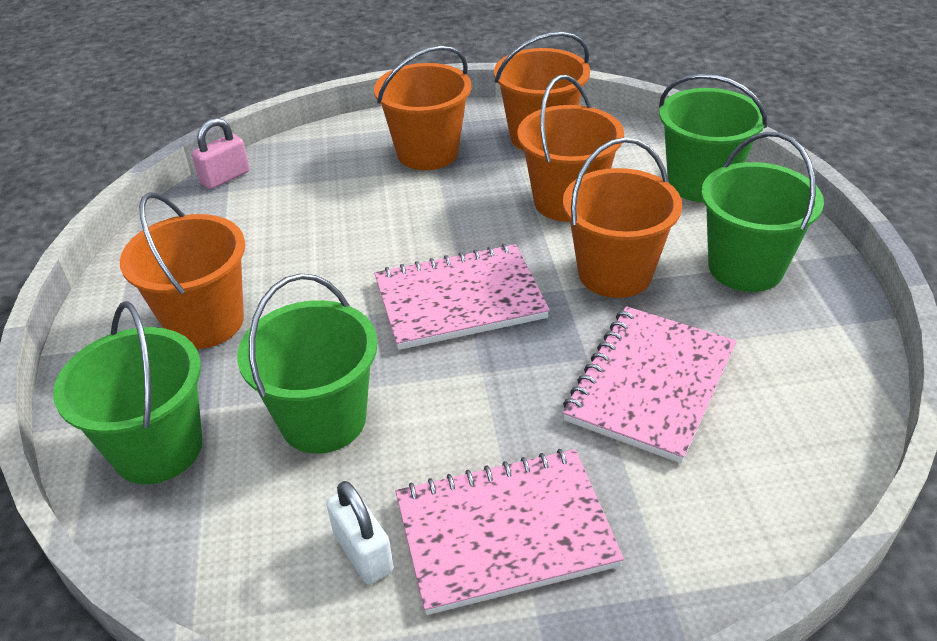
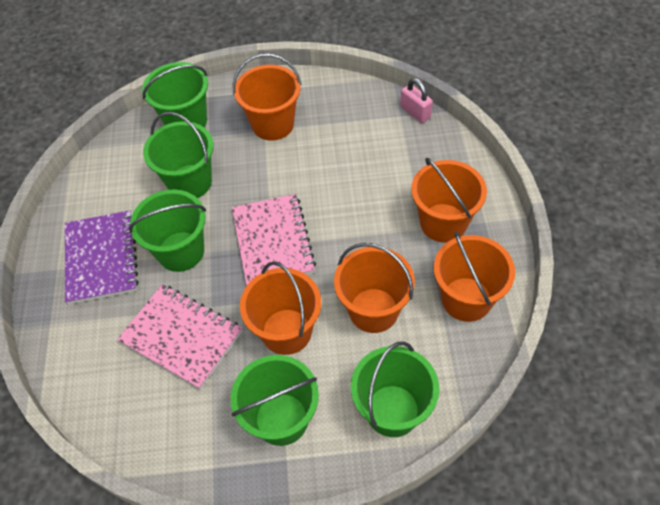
camera: 95 degrees right, 15 degrees up
(363, 553) = (106, 203): white padlock -> none
(483, 410) = (181, 251): none -> green bucket
(505, 532) = (101, 258): pink notebook -> purple notebook

